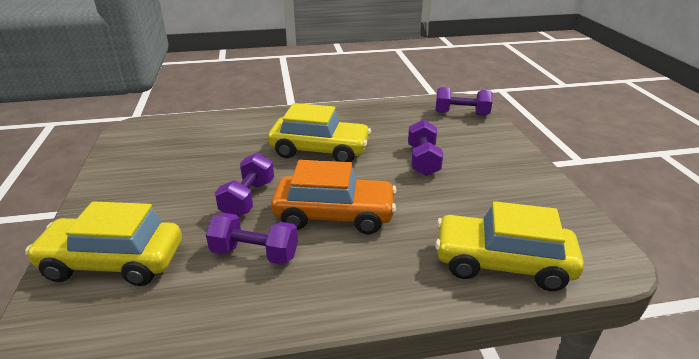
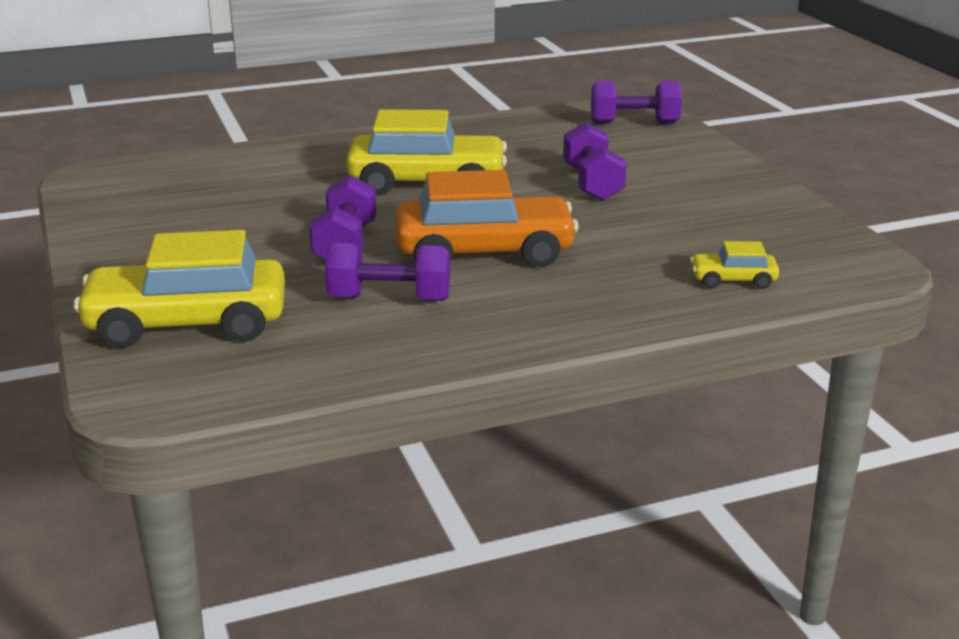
camera: 10 degrees left, 5 degrees down
(502, 263) = (733, 280): yellow car -> yellow car, size x0.46

